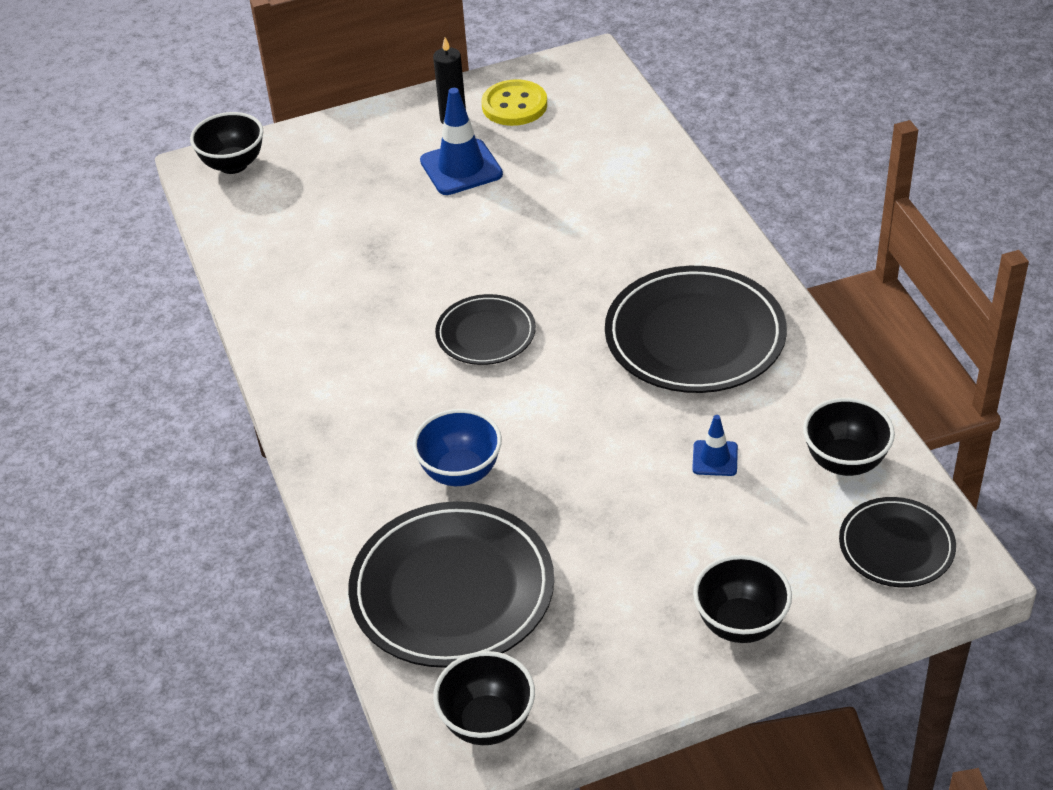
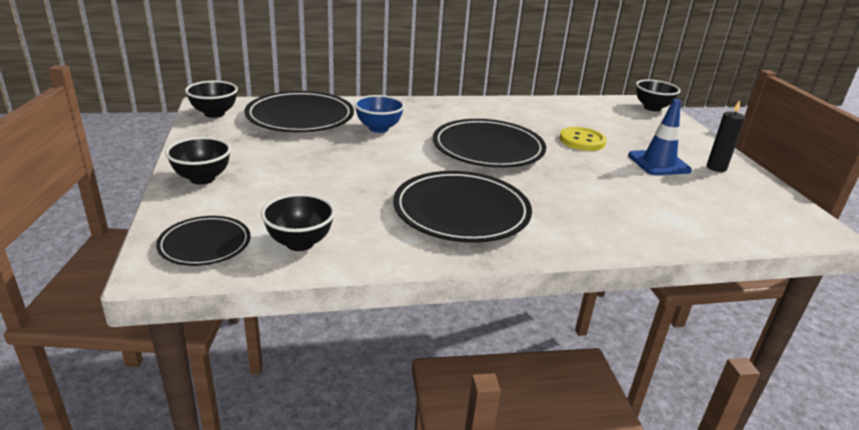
camera: 95 degrees right, 15 degrees down
(486, 334) = (488, 148): black plate -> black plate, size x1.78
(514, 105) = (742, 190): yellow button -> yellow button (582, 141)
(715, 458) = (338, 196): blue traffic cone -> none

